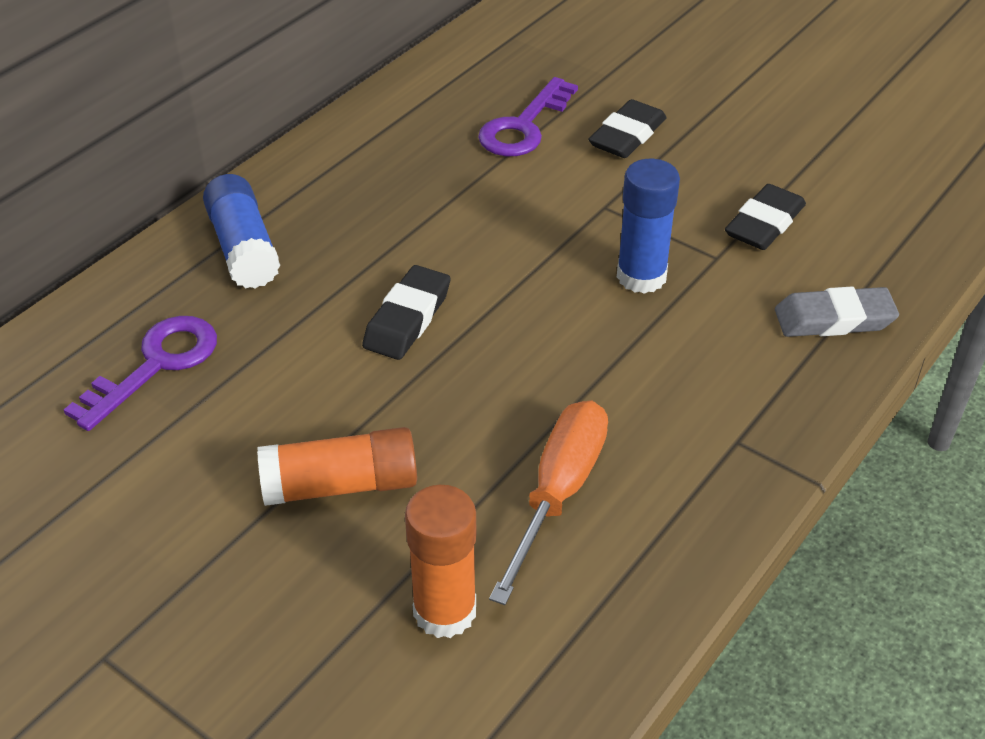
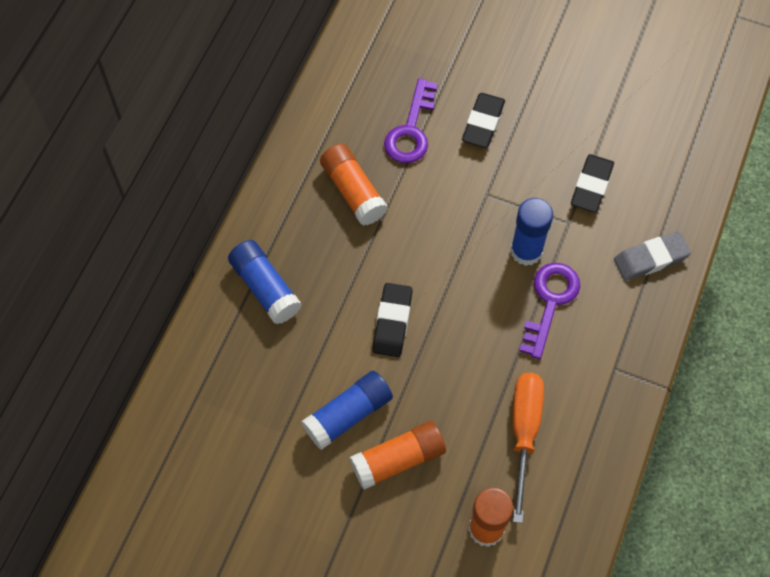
camera: 15 degrees left, 20 degrees up
(155, 365) = (250, 399): purple key -> purple key (549, 302)
(290, 413) = (348, 415): none -> blue glue stick
(416, 172) = (353, 191): none -> orange glue stick

